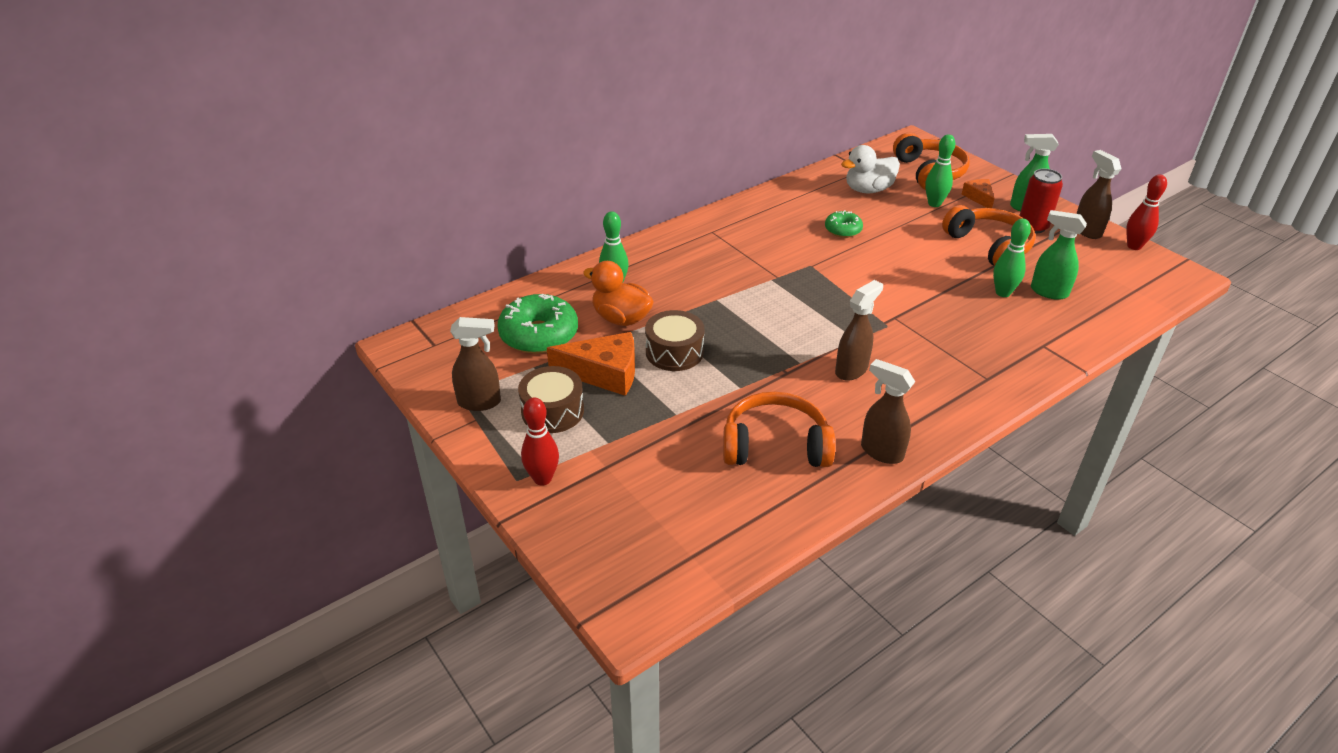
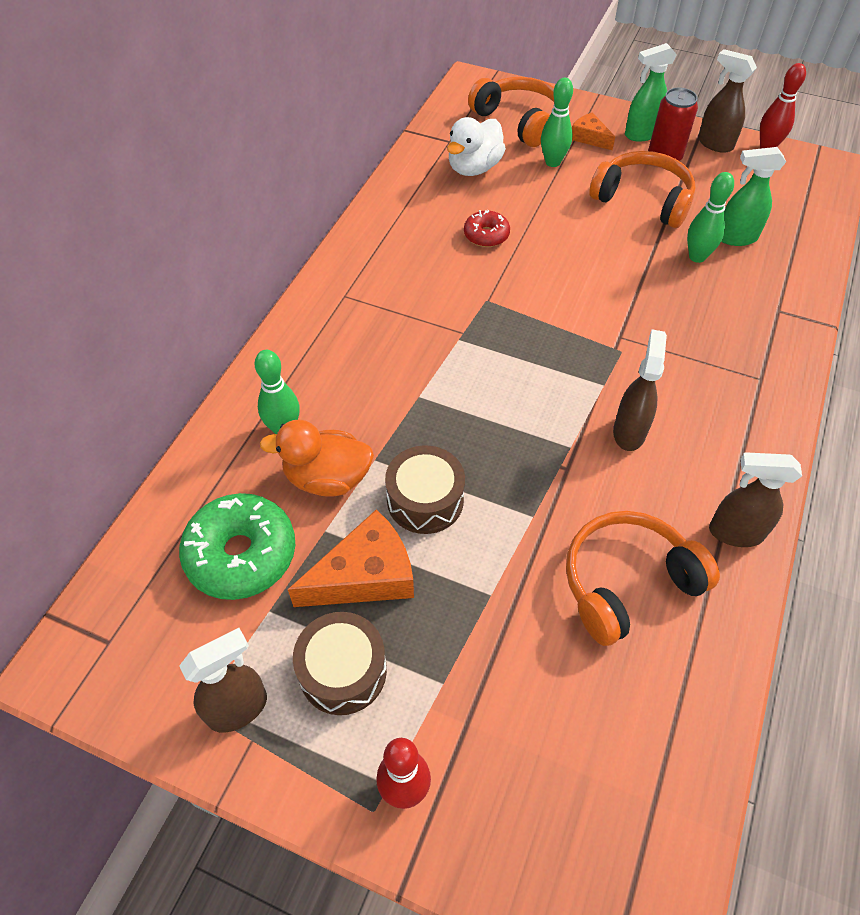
camera: 30 degrees left, 15 degrees up
(843, 230) = (486, 235): green donut -> red donut

